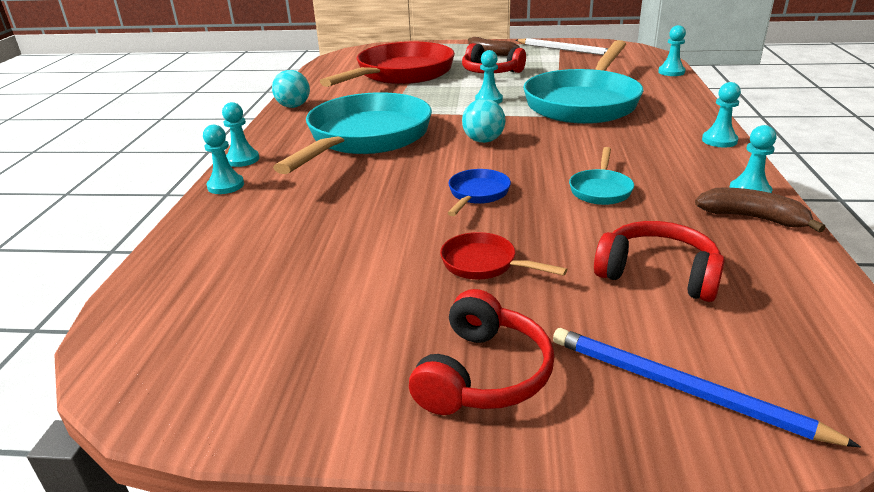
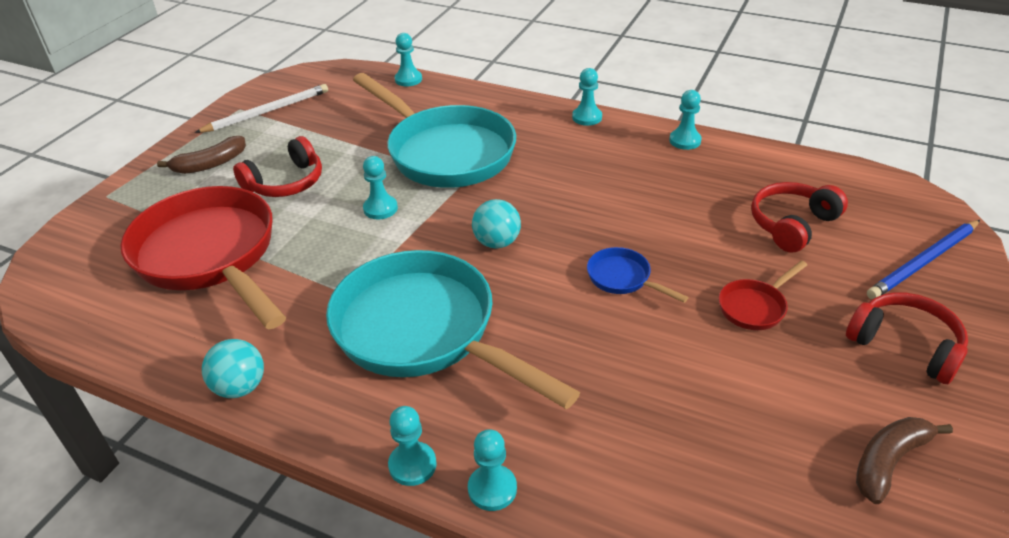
camera: 70 degrees left, 10 degrees up
(600, 190) = (648, 206): turquoise pan -> none
(752, 218) = (725, 155): brown banana -> brown banana (888, 462)

